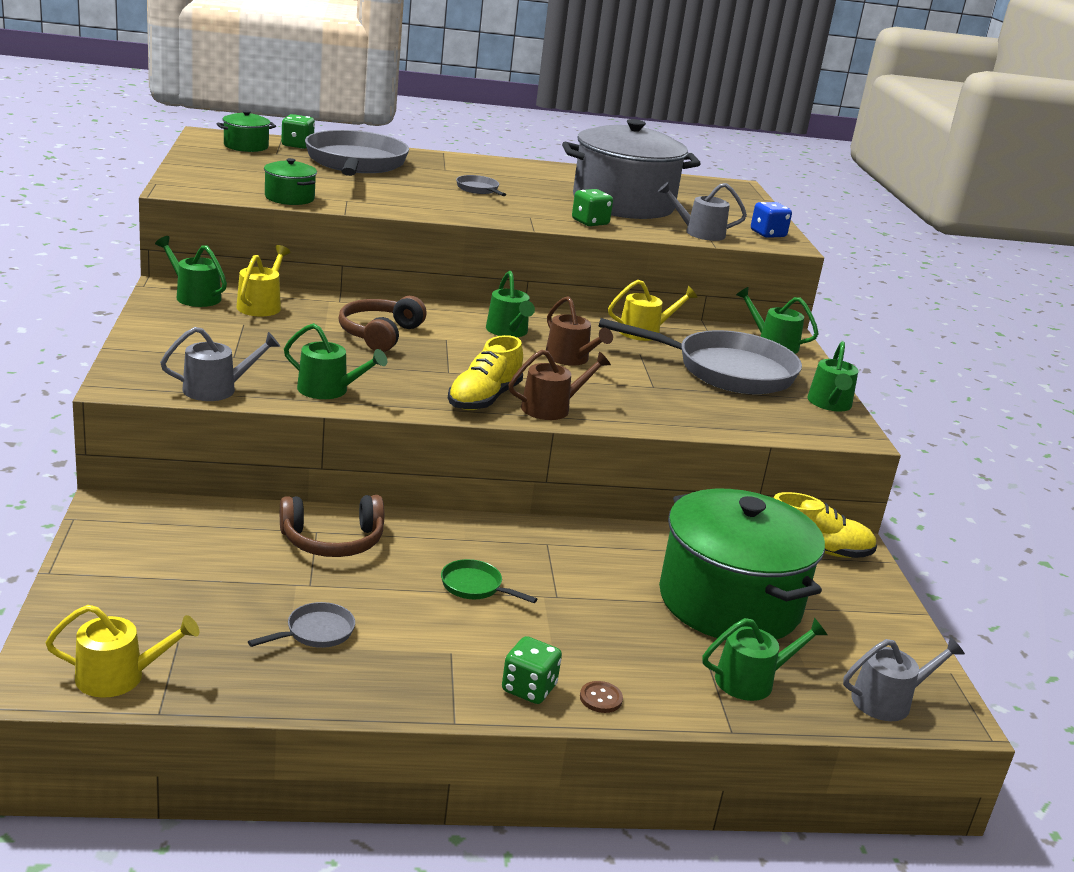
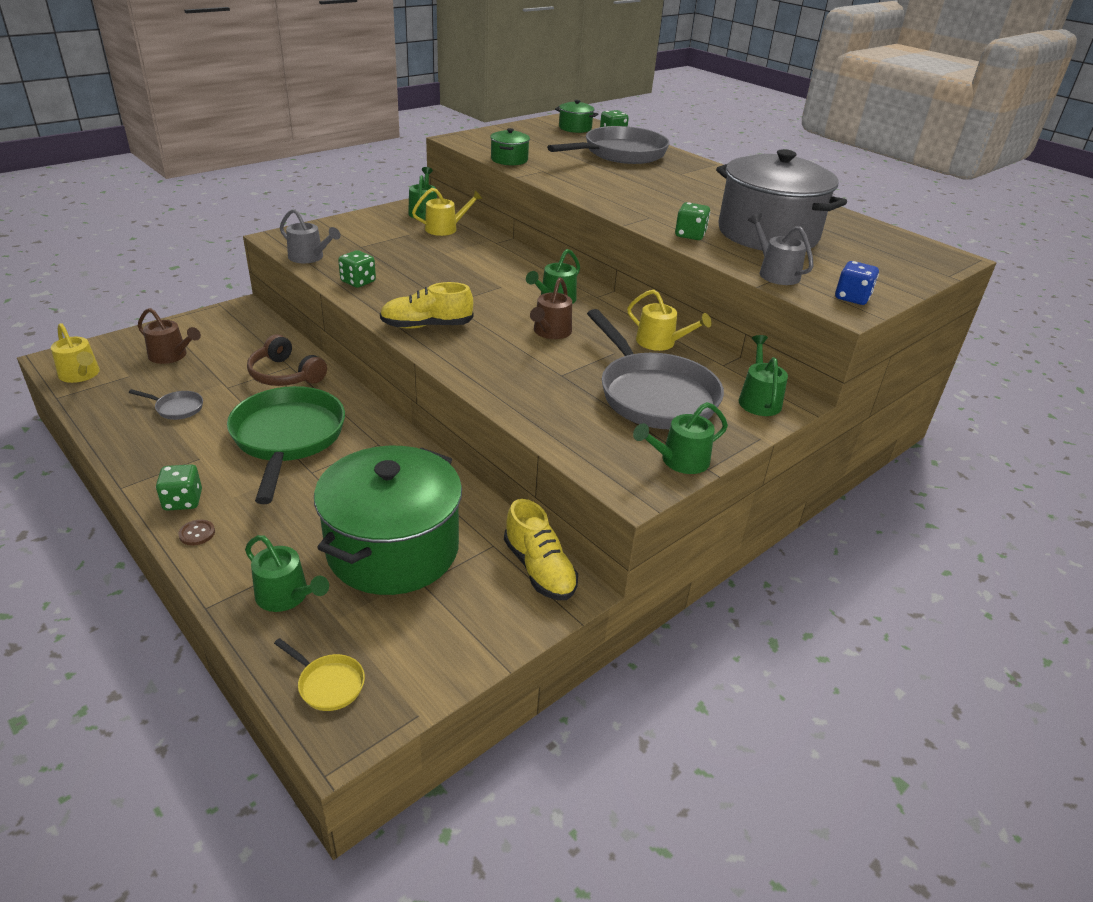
camera: 55 degrees right, 10 degrees up
(328, 390) = (358, 282): green watering can -> green dice
(379, 334) = (467, 268): brown headphones -> none
(475, 586) = (287, 438): green pan -> green pan, size x2.44
(478, 189) = (665, 191): grey pan -> none
(551, 408) = (451, 350): brown watering can -> brown watering can (171, 356)
(887, 700) = (328, 684): grey watering can -> yellow pan

